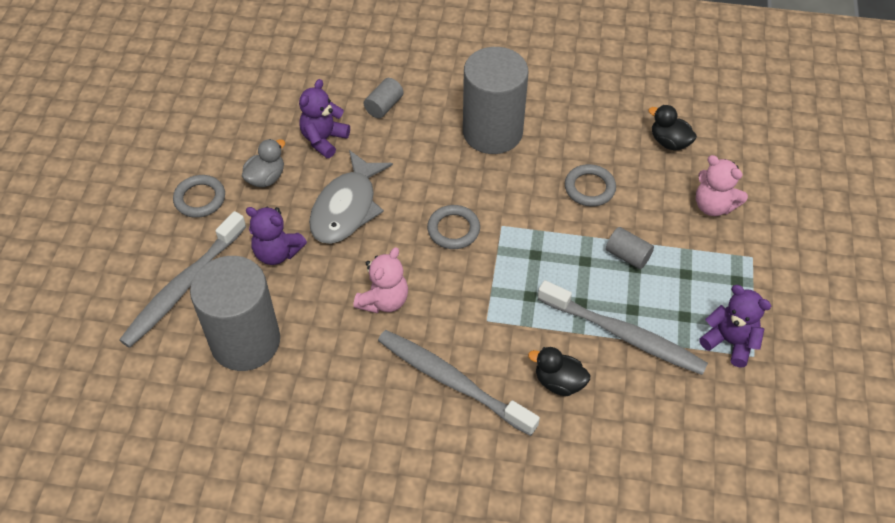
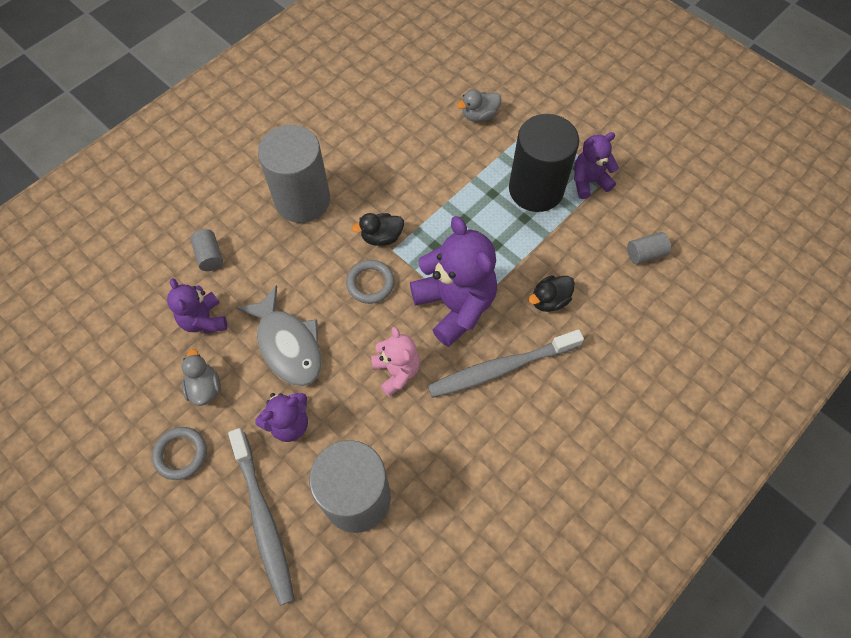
camera: 55 degrees left, 10 degrees up
(486, 307) = (455, 305): none -> purple teddy bear
(589, 188) = (405, 174): grey ring -> none
(624, 335) = (540, 236): grey toothbrush -> none
(627, 255) = (480, 191): grey cylinder -> grey cylinder (645, 254)
(669, 142) = (407, 102): black duck -> black duck (381, 237)
(674, 300) = (536, 189): none -> black cylinder
(713, 206) = (479, 115): pink teddy bear -> grey duck

